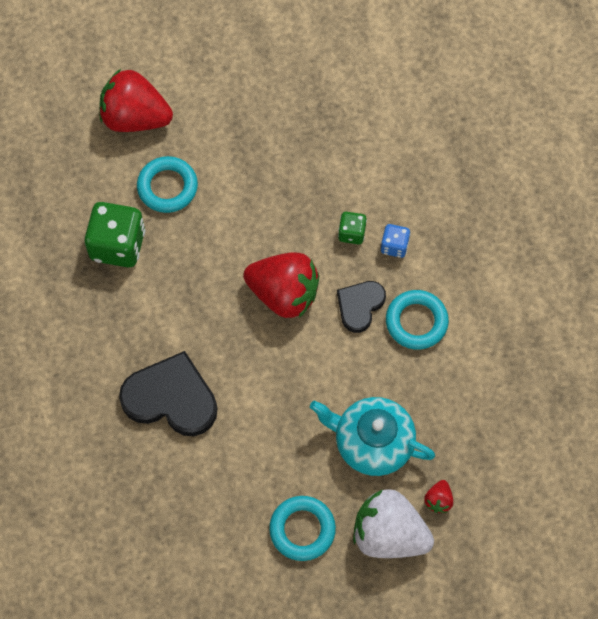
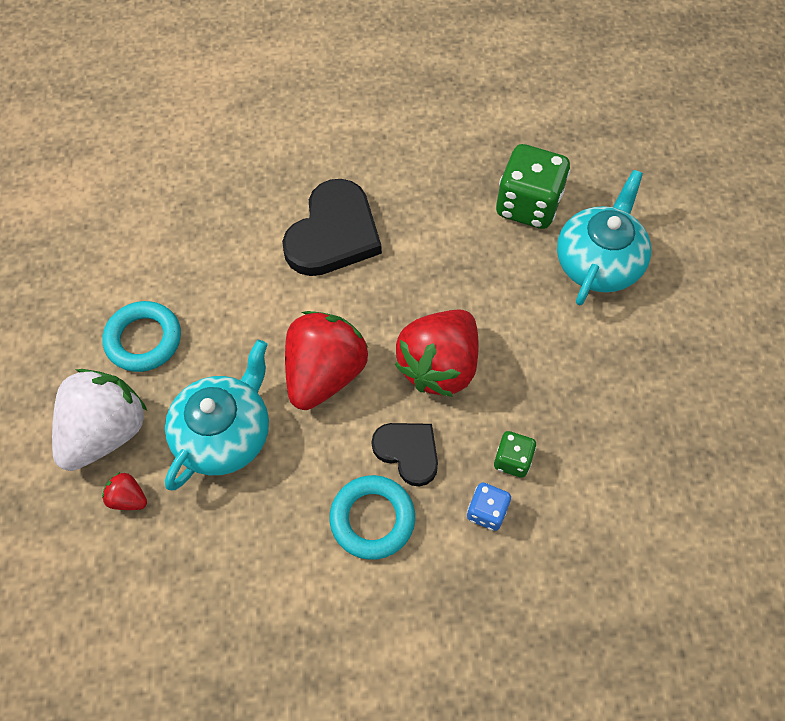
camera: 100 degrees right, 5 degrees down
(135, 117) = (695, 241): red strawberry -> red strawberry (325, 373)
(167, 187) = (598, 262): turquoise ring -> turquoise teapot

